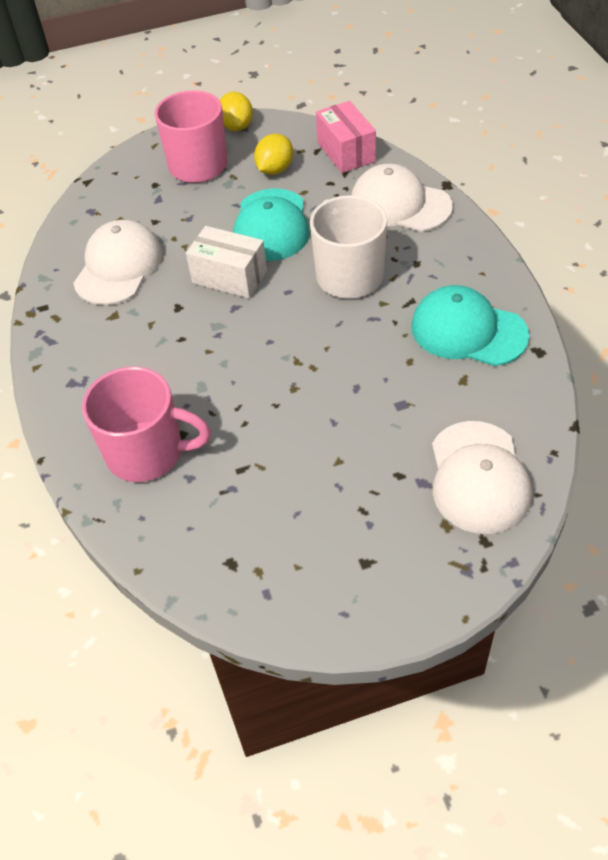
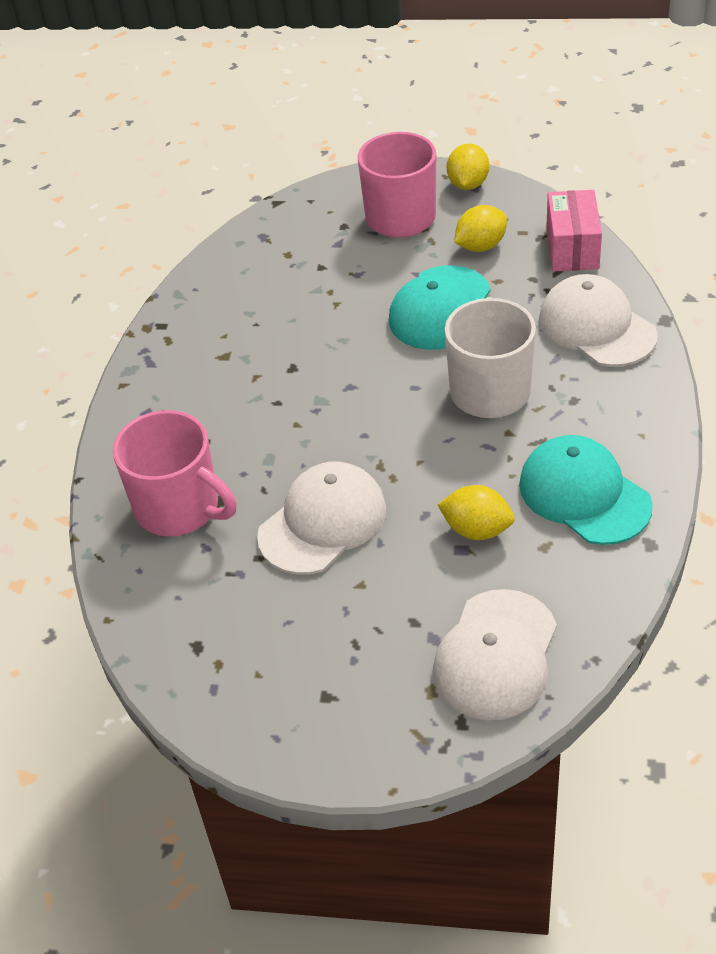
camera: 25 degrees right, 5 degrees down
(118, 267) = (257, 306): white cap -> white cap (323, 522)
(229, 277) = (363, 352): white box -> none
(404, 385) = (477, 530): none -> yellow lemon

